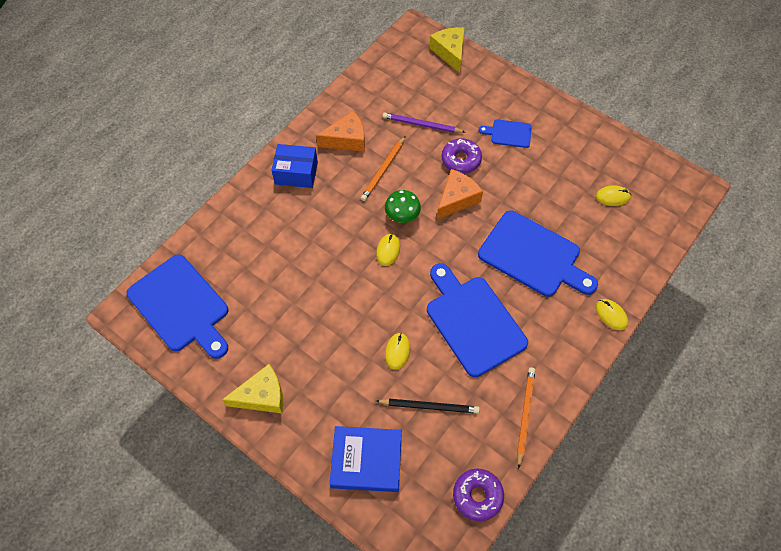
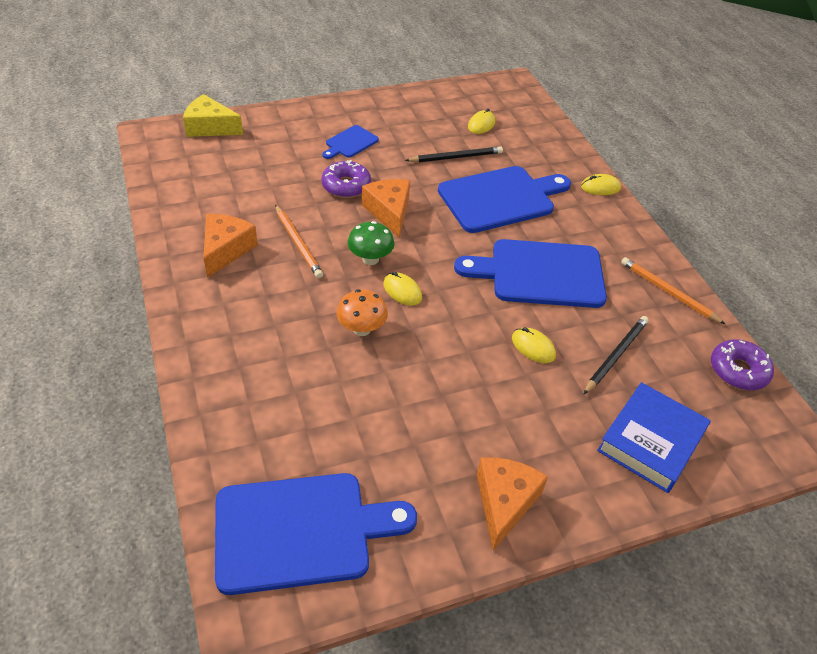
camera: 60 degrees left, 15 degrees down
(262, 396) = (504, 503): yellow cheese -> orange cheese
(296, 173) = (221, 313): blue box -> none
(338, 248) = (362, 329): none -> orange mushroom
(421, 125) = (274, 189): purple pencil -> none
(555, 203) = (456, 157): none -> black pencil

